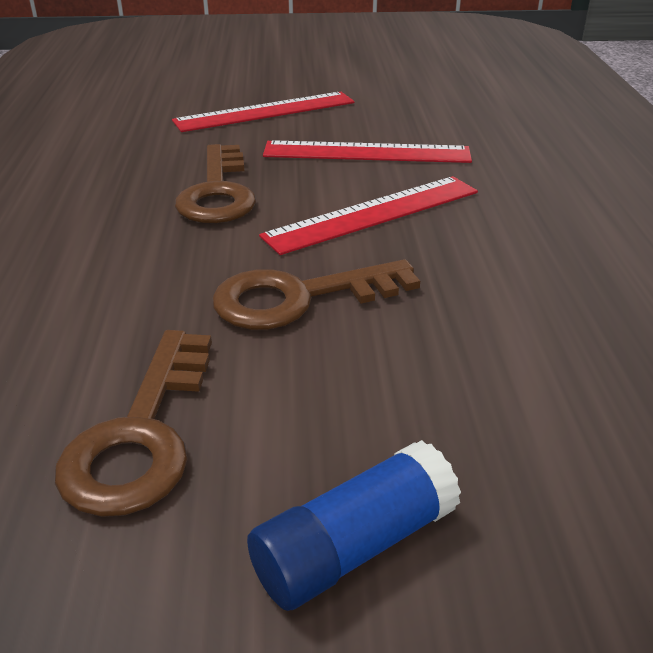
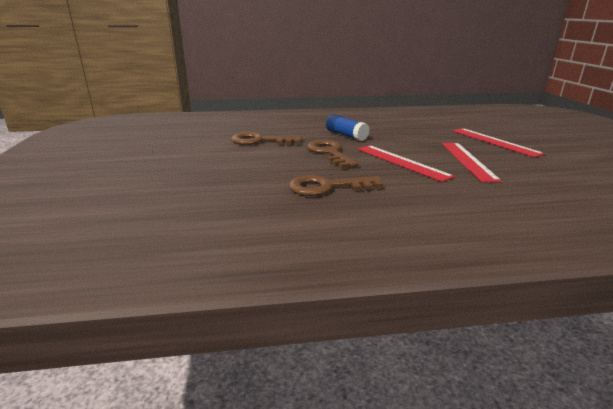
camera: 85 degrees right, 10 degrees down
(218, 192) = (400, 139): brown key -> brown key (327, 187)
(354, 546) = (217, 161): blue glue stick -> blue glue stick (346, 135)

